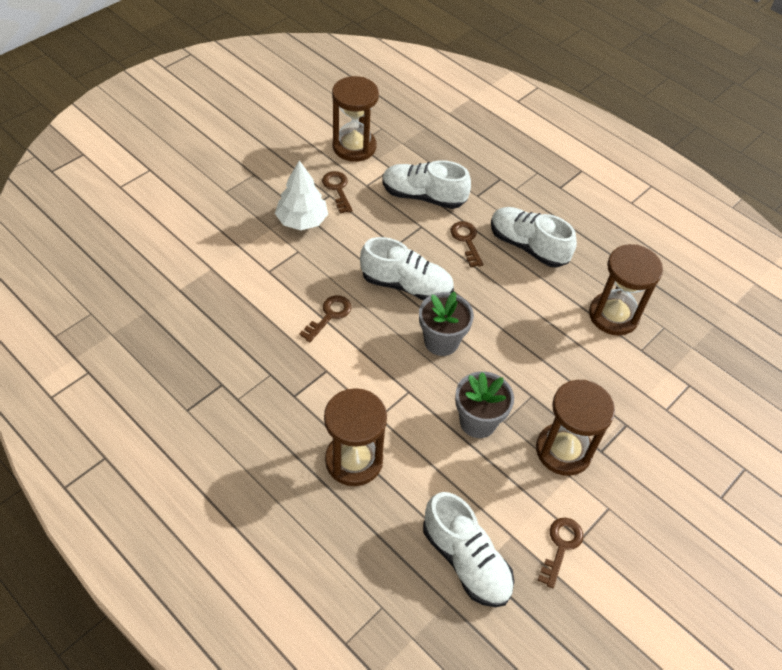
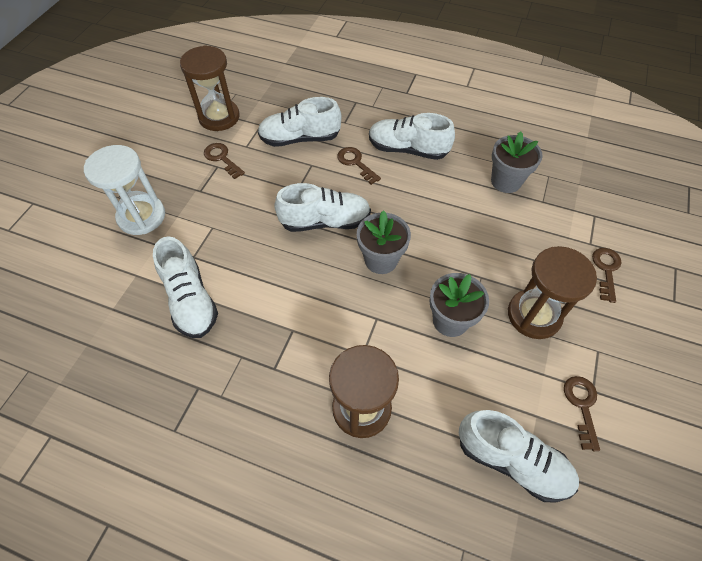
camera: 20 degrees left, 5 degrees up
(239, 217) = (141, 216): none -> white hourglass
(249, 308) = (190, 300): none -> white shoe
(302, 220) = (203, 198): white tree -> none
(329, 315) = (270, 276): brown key -> brown key (606, 270)
(613, 315) = (506, 181): brown hourglass -> grey flower pot

